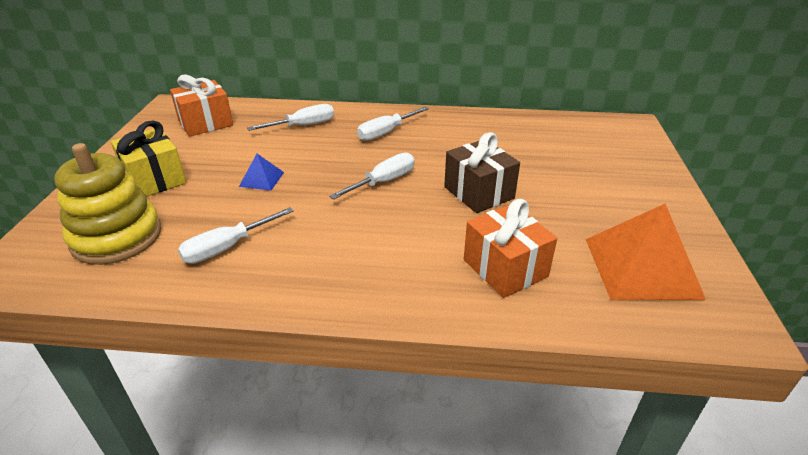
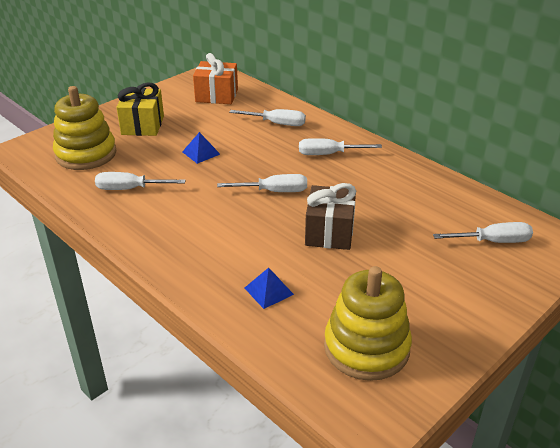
camera: 40 degrees right, 0 degrees up
(505, 268) = (268, 291): orange gift -> blue pyramid
(593, 144) = (492, 241): none -> white screwdriver
(641, 267) = (366, 347): orange pyramid -> yellow stacking toy

